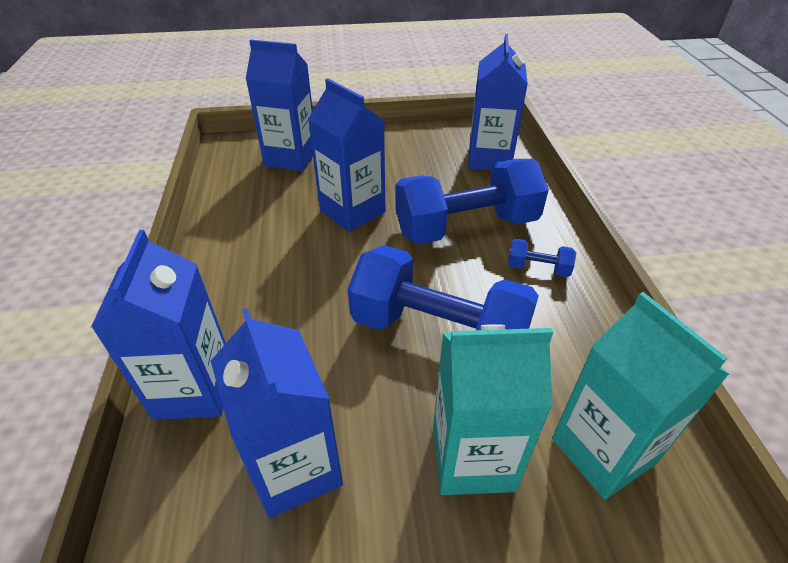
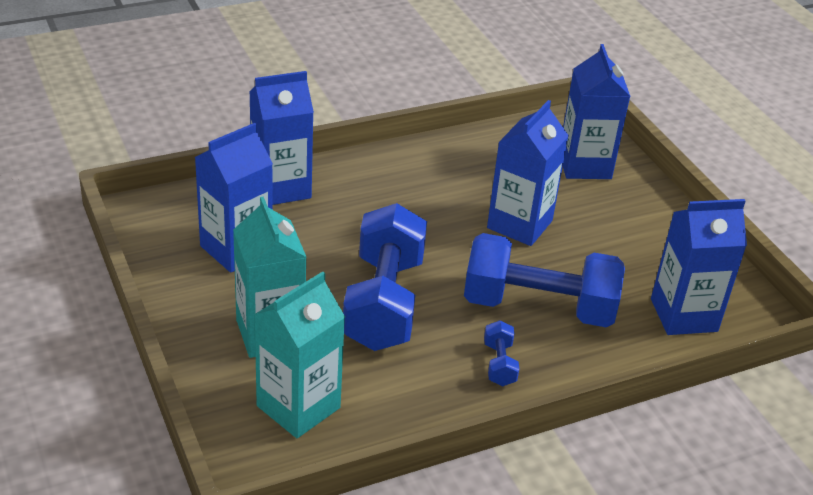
camera: 70 degrees right, 5 degrees down
(466, 227) = (538, 307): blue dumbbell -> blue dumbbell turned 45 degrees counterclockwise

